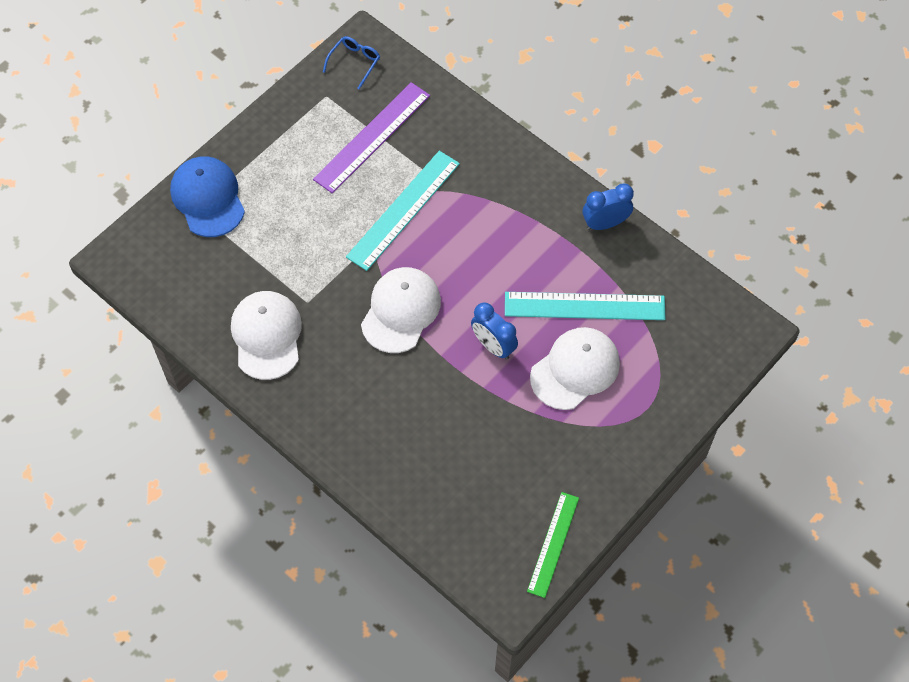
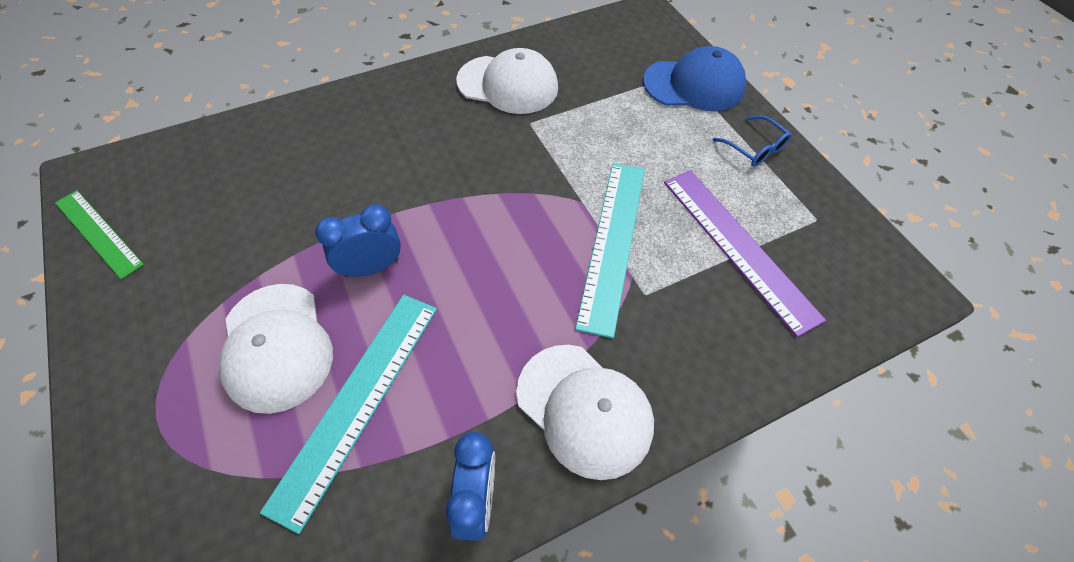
camera: 110 degrees right, 5 degrees down
(355, 62) = (872, 267): blue glasses -> blue glasses (755, 148)
(401, 311) = (473, 195): white cap -> white cap (584, 409)
(403, 210) = (613, 243): turquoise ruler -> turquoise ruler turned 45 degrees clockwise

